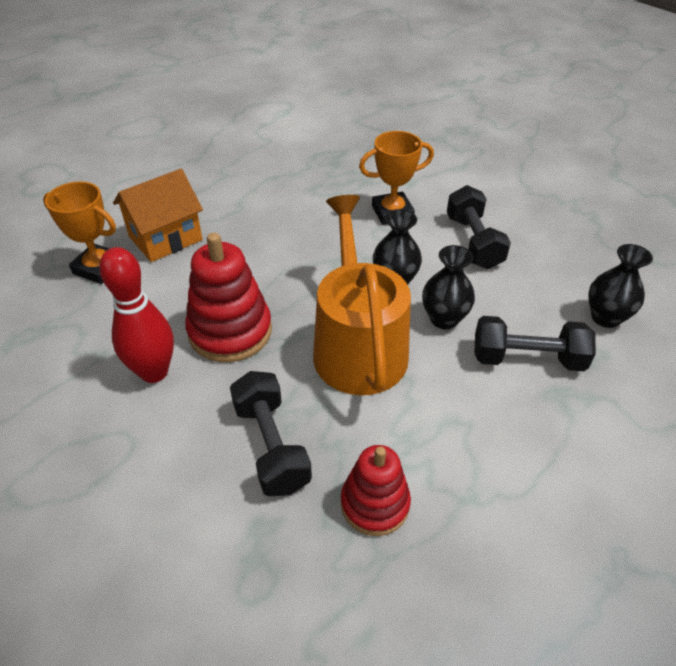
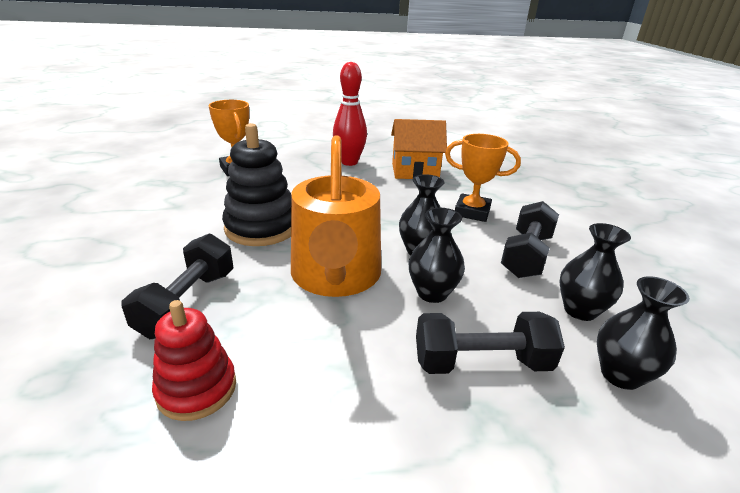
camera: 35 degrees right, 15 degrees down
(154, 372) = (187, 227): red bowling pin -> red bowling pin (349, 162)
(165, 238) = (293, 170): orange house -> orange house (415, 171)
(230, 331) = (261, 227): red stacking toy -> black stacking toy
(358, 346) = (336, 276): orange watering can -> orange watering can turned 150 degrees clockwise
(527, 359) = (481, 362): black dumbbell -> black dumbbell turned 45 degrees counterclockwise
(547, 277) = (580, 310): none -> black vase

